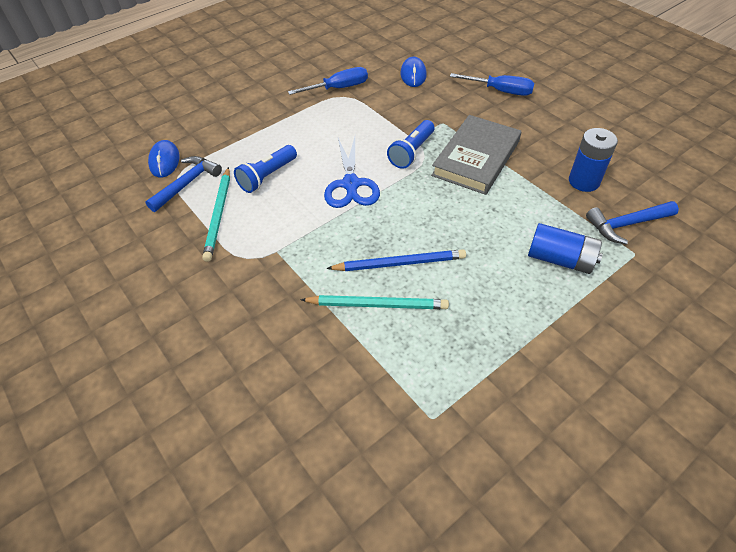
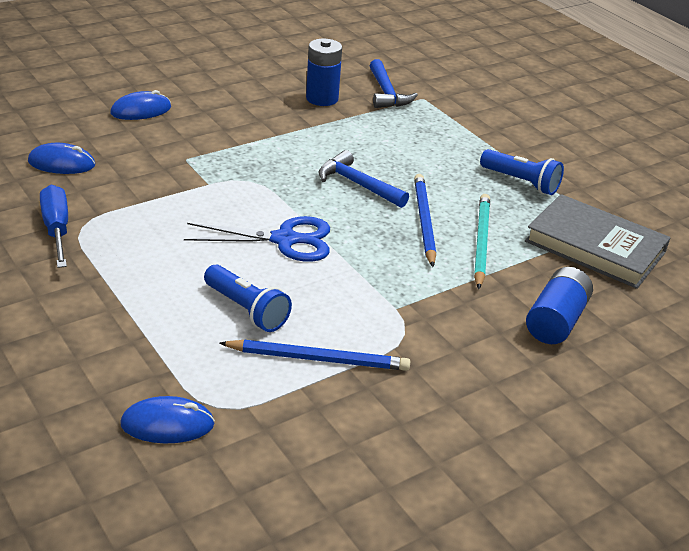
camera: 90 degrees left, 15 degrees down
(187, 184) = (238, 394): blue hammer -> blue hammer (358, 184)
(219, 215) = (318, 359): turquoise pencil -> blue pencil
(411, 152) = (237, 188): blue flashlight -> blue flashlight (521, 182)
(476, 158) = (264, 149): grey book -> grey book (595, 247)
(501, 91) = (141, 110): blue screwdriver -> blue mouse
(560, 259) = (427, 133): blue battery -> blue battery (556, 321)

